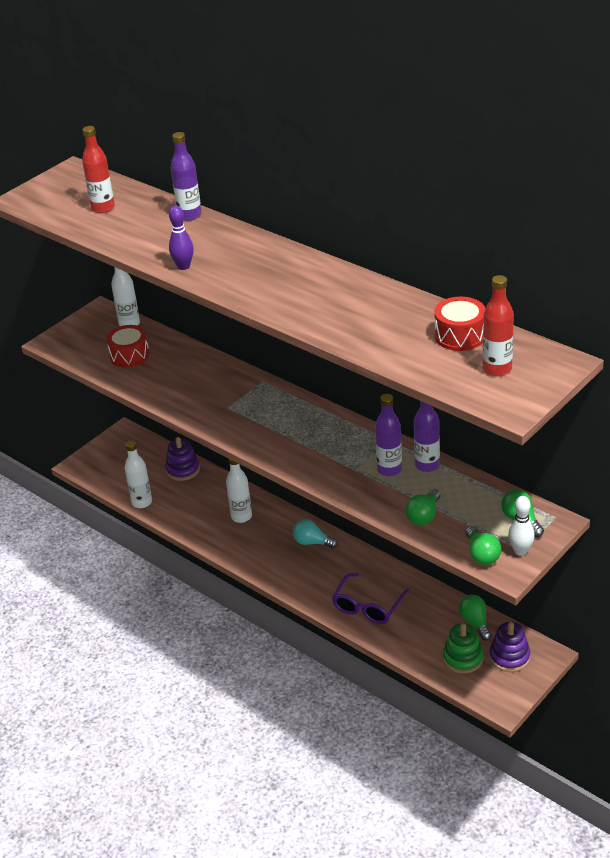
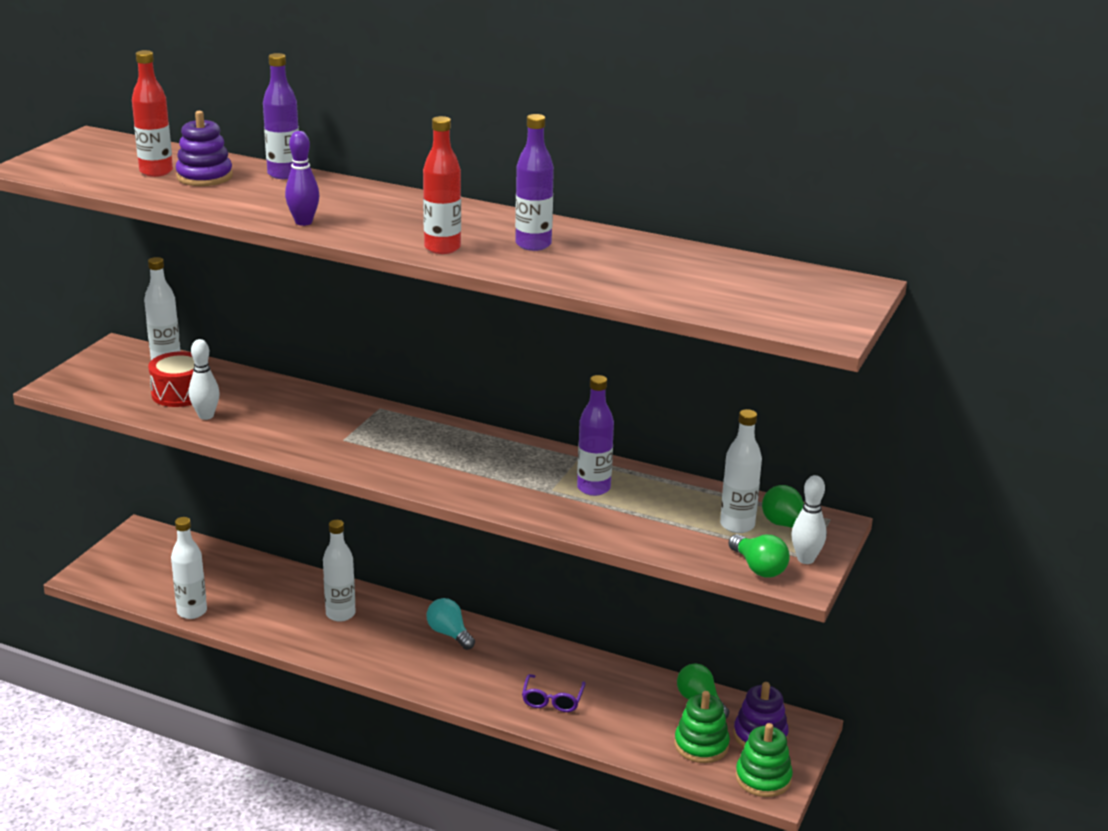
camera: 20 degrees left, 10 degrees down
(141, 377) = (206, 416): none -> white bowling pin
(183, 470) = (239, 568): purple stacking toy -> purple stacking toy (204, 176)
(312, 542) = (449, 634): turquoise light bulb -> turquoise light bulb turned 45 degrees clockwise
(368, 606) = (552, 700): purple glasses -> purple glasses, size x0.66
(423, 515) = (663, 533): green light bulb -> none
(427, 465) = (640, 479): purple bottle -> purple bottle (533, 244)
(460, 336) = (715, 269): red drum -> none
(482, 514) = (737, 525): none -> white bottle
(497, 369) = (783, 296): red bottle -> red bottle (442, 248)
(498, 692) = (763, 778): none -> green stacking toy

